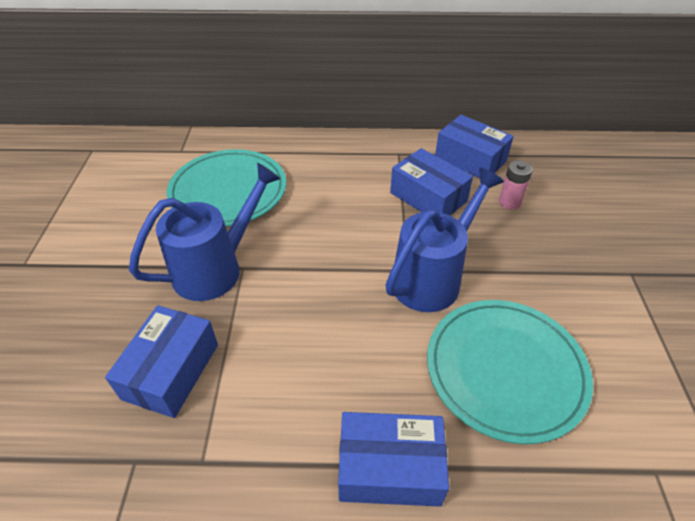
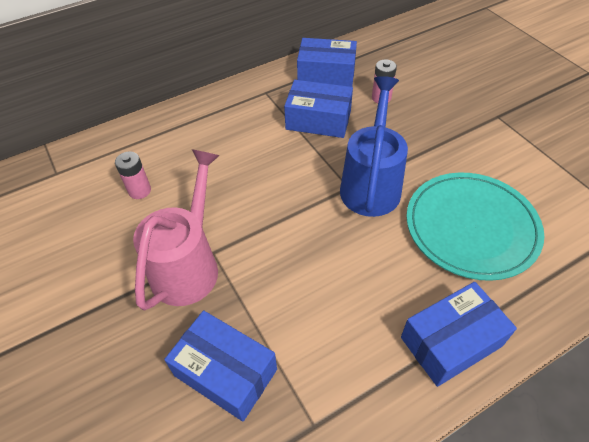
camera: 30 degrees left, 5 degrees up
(171, 371) = (225, 372): blue box -> blue box turned 45 degrees counterclockwise
(216, 268) = (189, 265): blue watering can -> pink watering can
(228, 191) = (139, 191): turquoise plate -> pink battery

